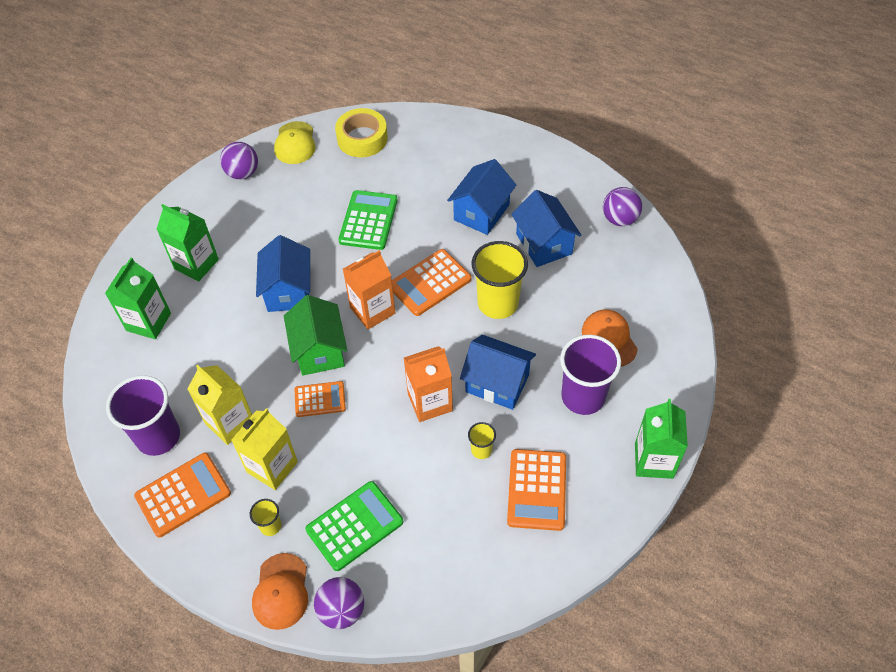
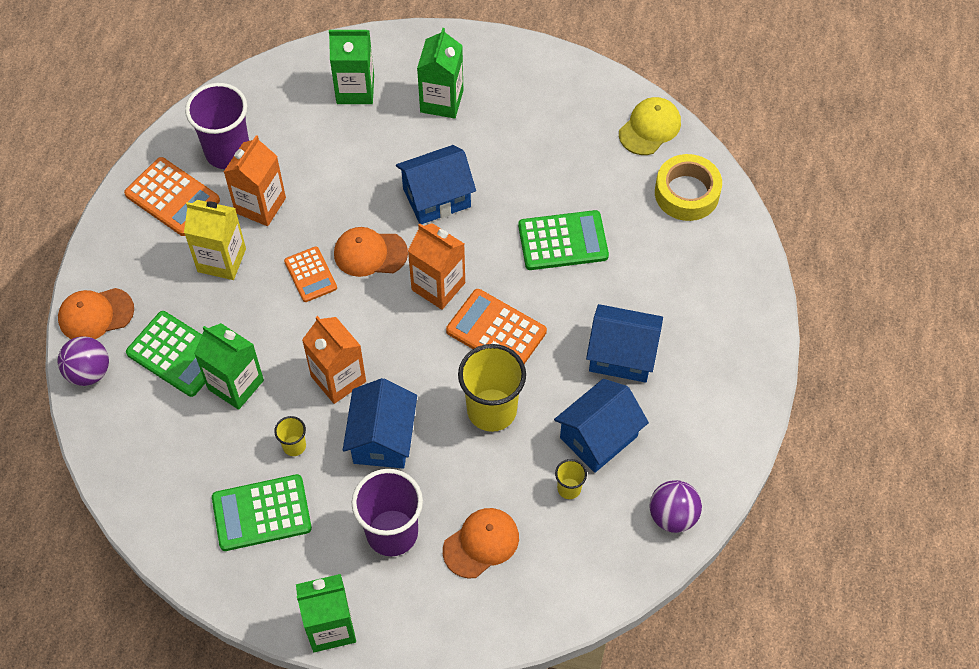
camera: 70 degrees right, 5 degrees up
(230, 422) = (260, 205): yellow carton -> orange carton
(242, 173) = (583, 94): purple ball -> none
(270, 526) = (159, 282): yellow cup -> yellow cup (569, 488)
(295, 143) = (650, 128): yellow cap -> yellow cap turned 150 degrees clockwise
(319, 350) = (370, 253): green house -> orange cap
(405, 483) = (236, 385): none -> green carton
(536, 490) = (261, 513): orange calculator -> green calculator

